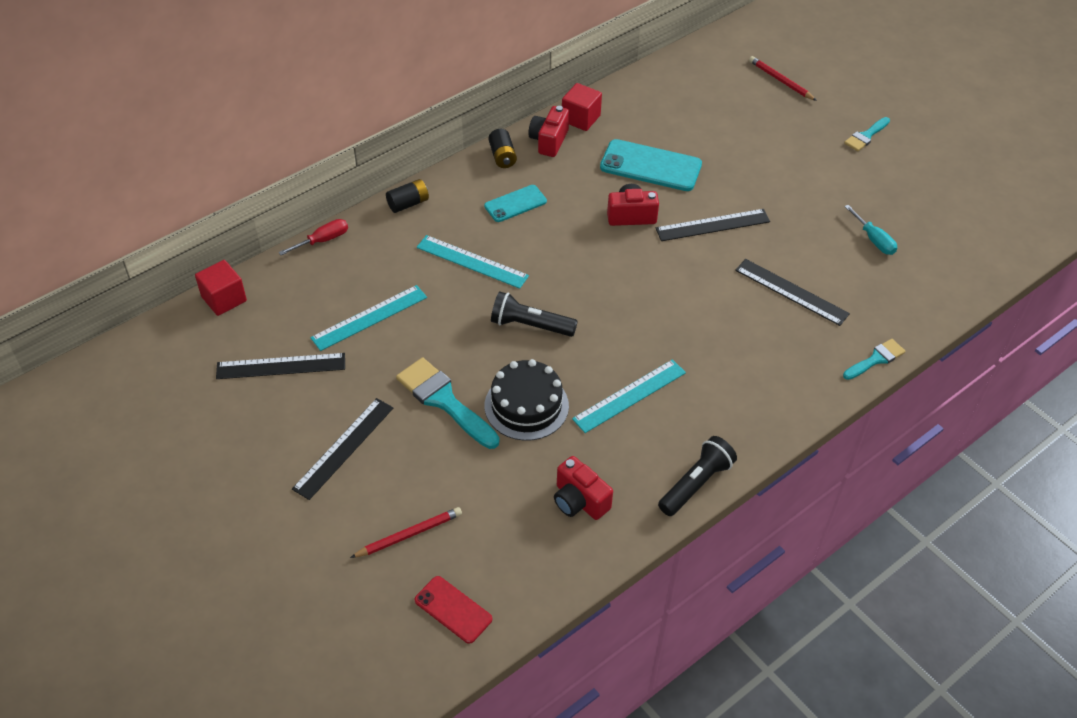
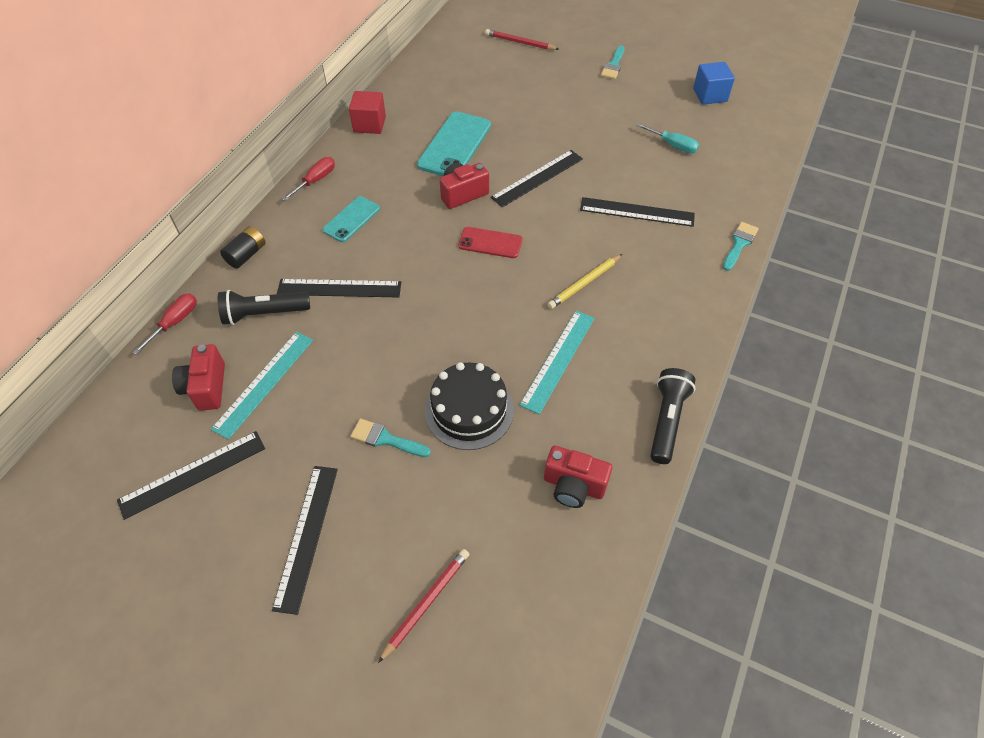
camera: 25 degrees left, 5 degrees up
(224, 299) = (93, 425): red cube -> none
(444, 400) = (385, 439): turquoise brush -> turquoise brush, size x0.58
(453, 609) = (517, 667): red phone -> red phone (490, 243)
(472, 261) = (339, 288): turquoise ruler -> black ruler
(502, 156) = (316, 180): black battery -> red screwdriver
(530, 325) = (428, 329): black flashlight -> black flashlight (264, 314)
(549, 141) = (351, 153): red camera -> red camera (206, 387)
(650, 166) = (454, 145): turquoise phone -> turquoise phone turned 60 degrees counterclockwise
(696, 339) = (584, 283): none -> yellow pencil
(951, 201) = (710, 95): none -> blue cube

